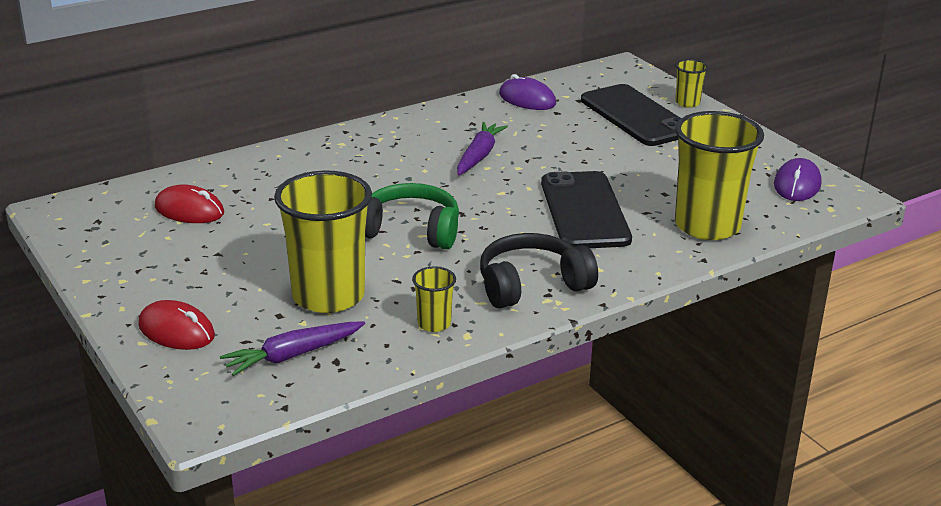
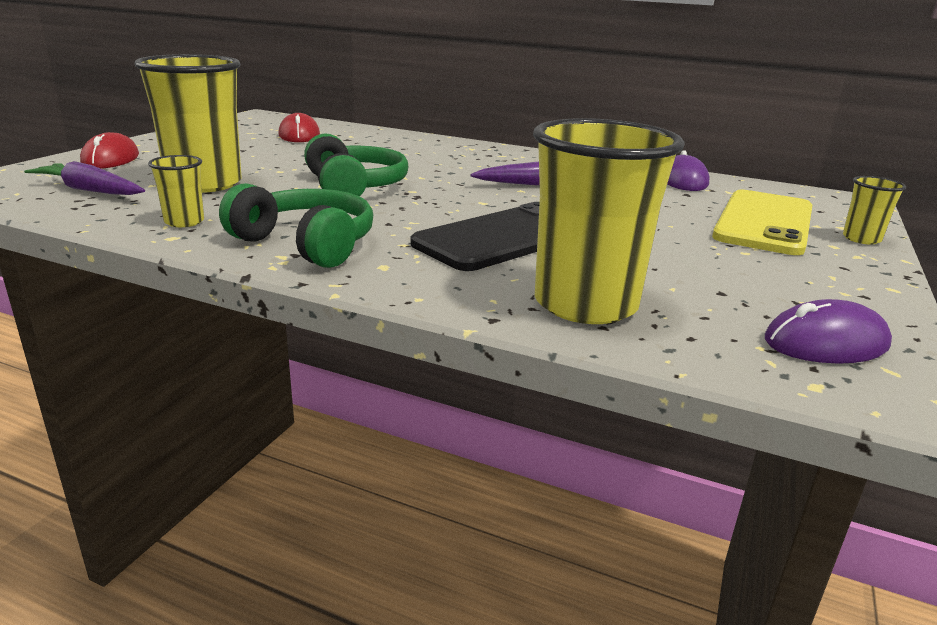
camera: 55 degrees right, 5 degrees down
(532, 285) = (306, 244): black headphones -> green headphones
(636, 116) = (764, 222): black phone -> yellow phone

